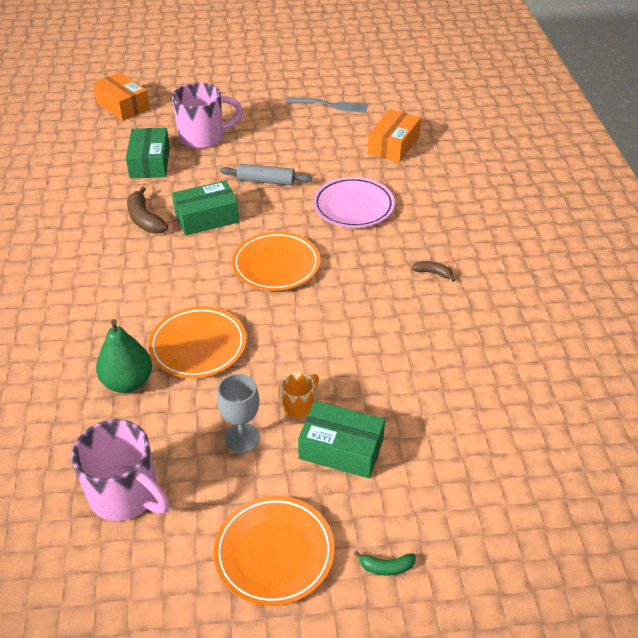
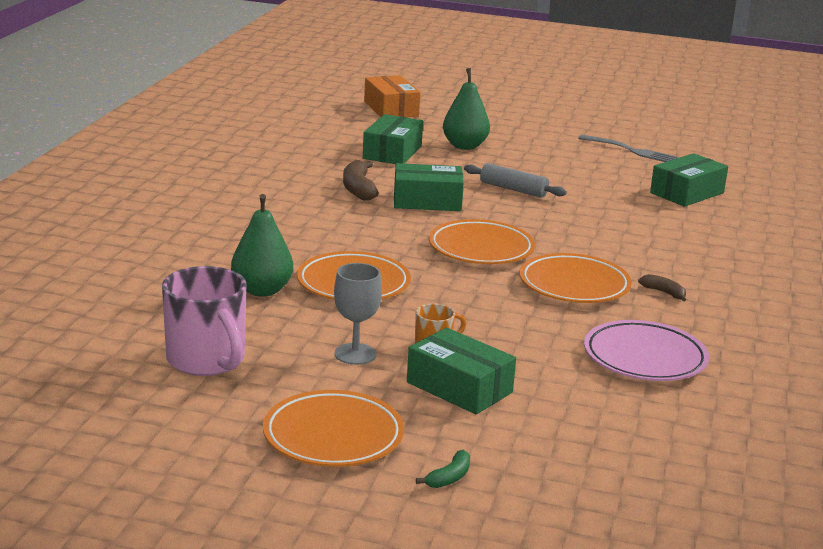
camera: 20 degrees right, 20 degrees down
(203, 137) = (465, 146): pink mug -> green pear
(353, 207) = (603, 227): pink plate -> pink plate (644, 358)
(366, 287) = (574, 285): none -> orange plate
(386, 567) = (449, 477): green banana -> green banana turned 75 degrees counterclockwise
(393, 145) = (687, 193): orange box -> green box

